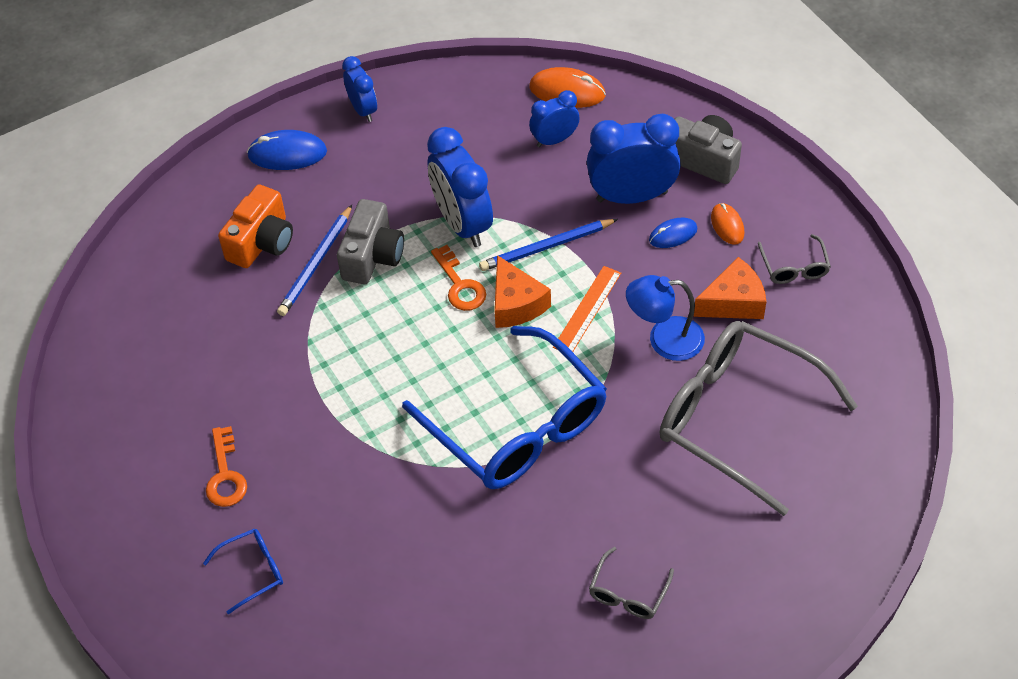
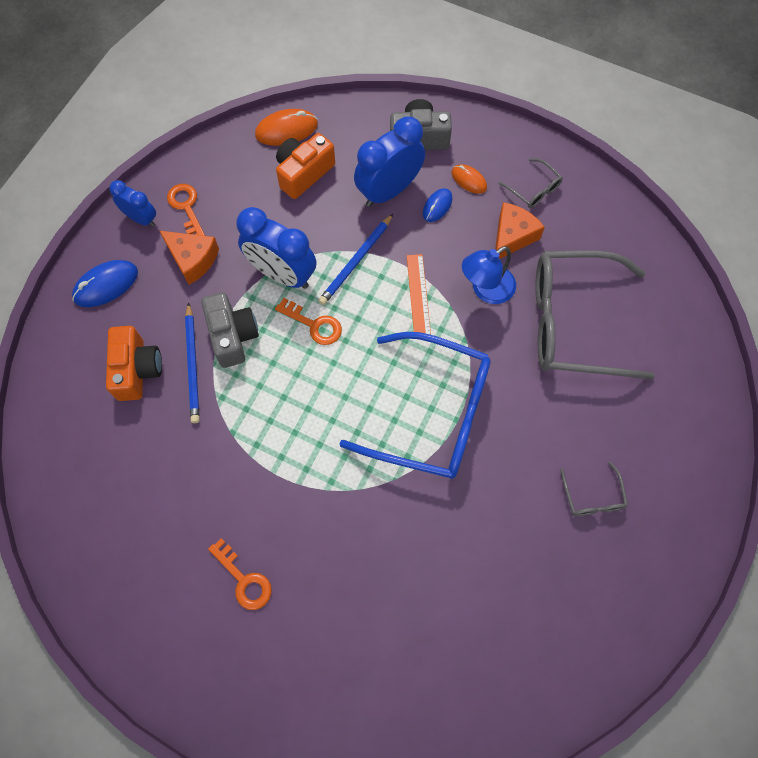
camera: 35 degrees left, 15 degrees up
(253, 571) = (320, 645): blue glasses -> none
(413, 119) = (186, 207): none -> orange key
(516, 304) = (365, 318): orange cheese -> orange cheese (193, 259)
(554, 140) = (303, 173): blue clock -> orange camera

